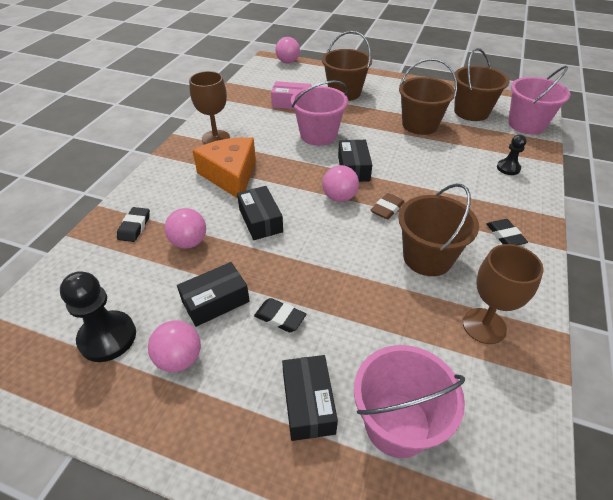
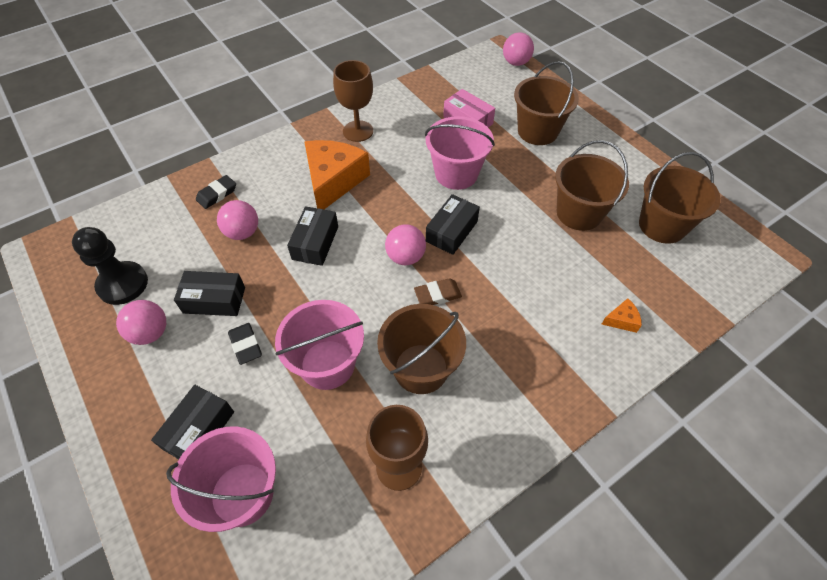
camera: 35 degrees right, 10 degrees up
(505, 236) = (524, 394): black eraser -> none
(508, 168) = (621, 320): black pawn -> orange cheese
(526, 124) = (715, 276): pink bucket -> pink bucket (327, 364)

